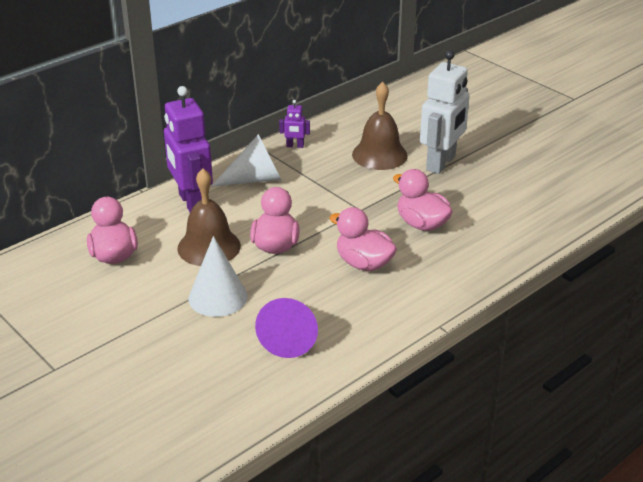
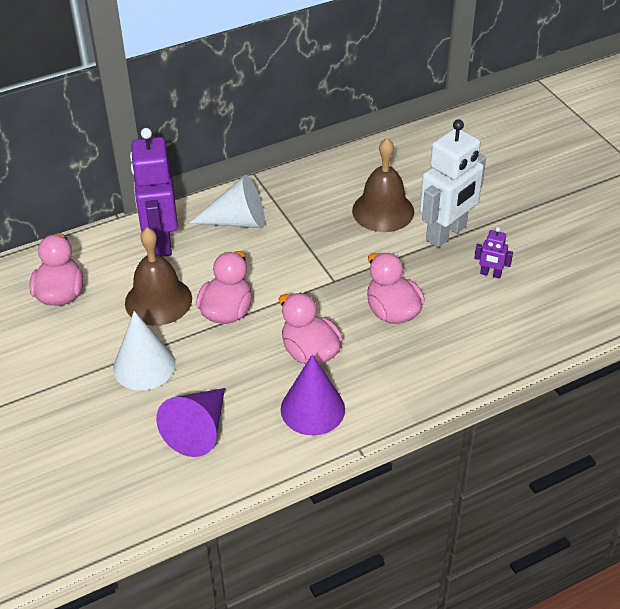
camera: 15 degrees right, 10 degrees up
(295, 146) = (296, 184): purple robot -> purple robot (490, 274)
(386, 304) = (312, 409): none -> purple cone

